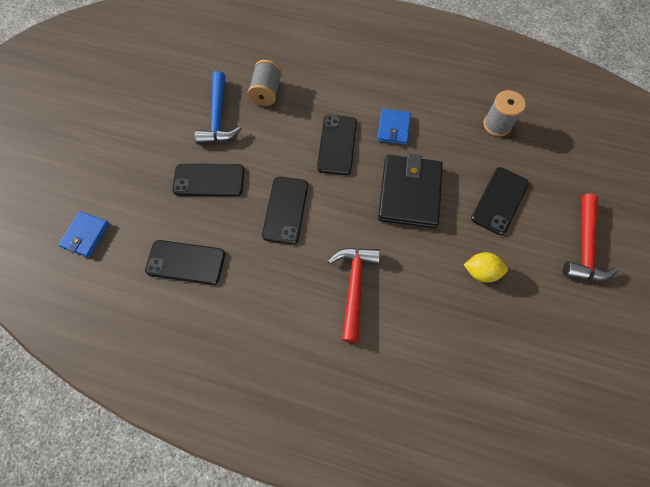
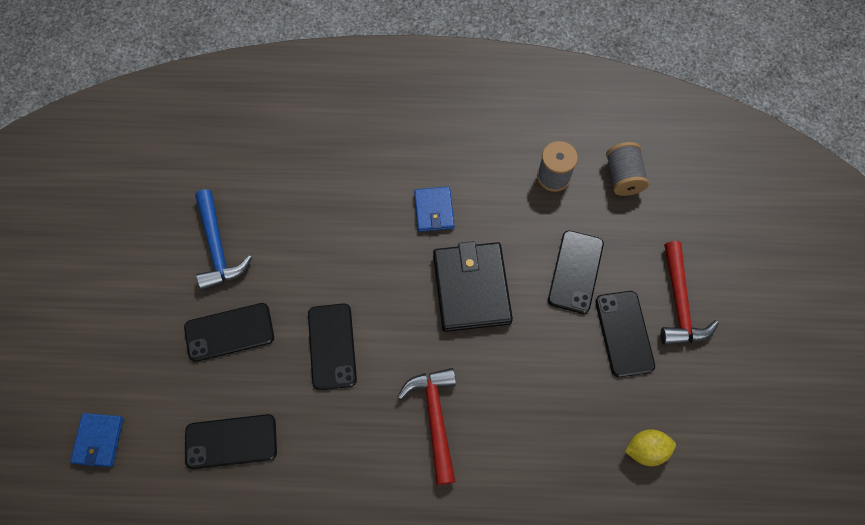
camera: 15 degrees left, 0 degrees up
(266, 92) = (268, 200): grey spool -> grey spool (623, 177)
(337, 145) = (372, 248): black phone -> black phone (624, 333)
(481, 271) = (572, 363): yellow lemon -> yellow lemon (646, 450)

